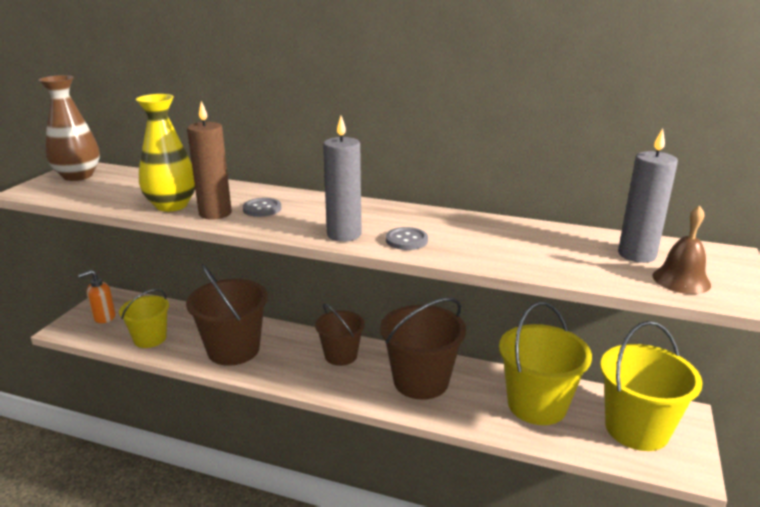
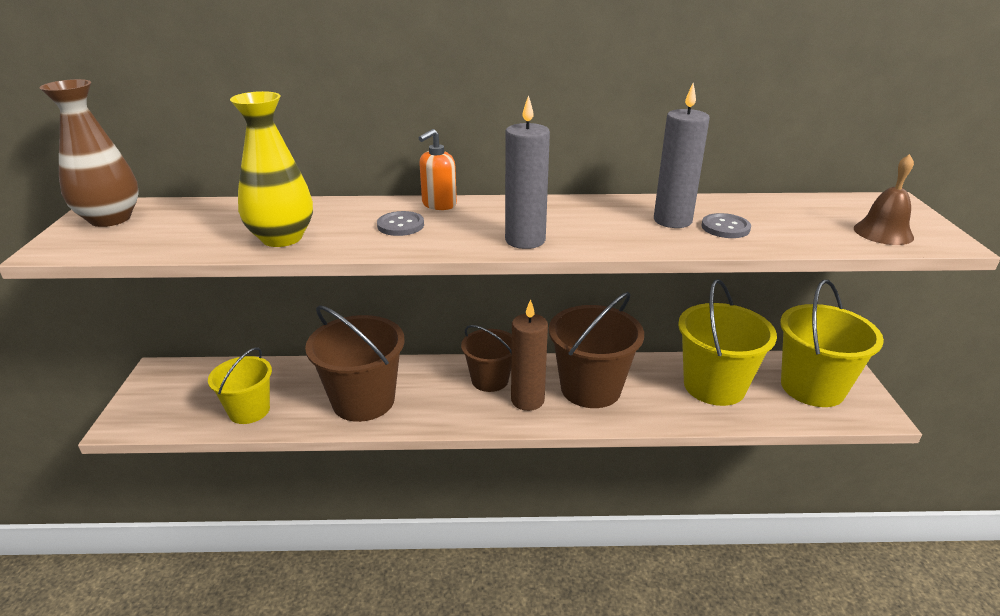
camera: 20 degrees left, 5 degrees up
(104, 317) = (168, 397): orange soap dispenser -> orange soap dispenser (439, 204)
(215, 213) = (348, 239): brown candle -> brown candle (527, 400)
(406, 240) = (597, 235): grey button -> grey button (725, 228)
(637, 255) = (823, 214): grey candle -> grey candle (672, 220)

